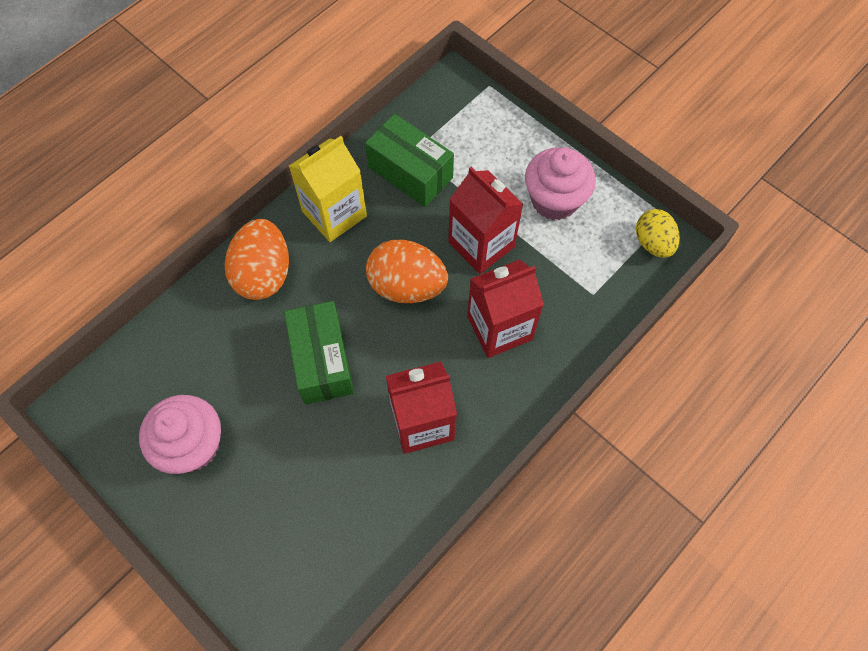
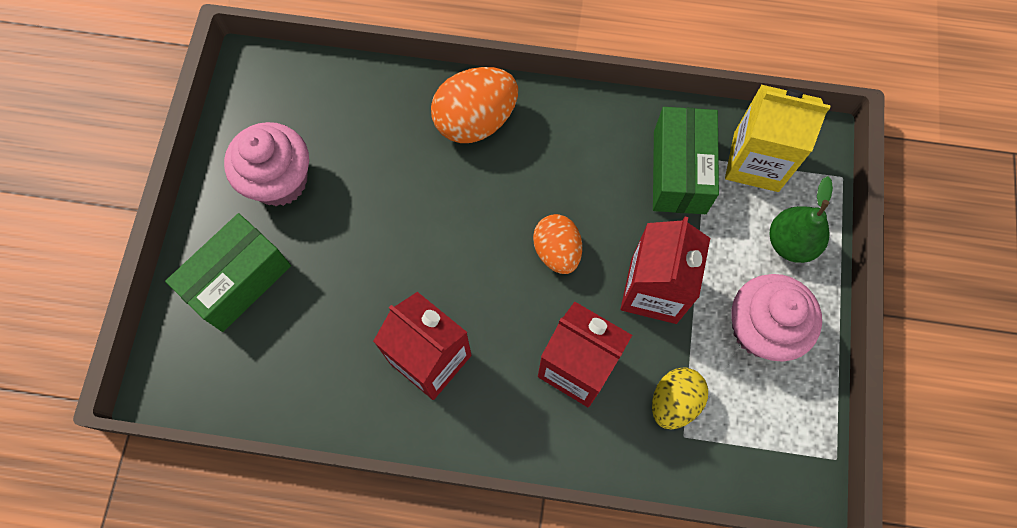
camera: 55 degrees right, 5 degrees up
(322, 361) = (428, 230): green box -> green box (239, 280)
(334, 214) = (581, 136): yellow carton -> yellow carton (756, 162)
(407, 286) = (557, 251): orange egg -> orange egg, size x0.66
(510, 144) = (790, 242): none -> green pear
(653, 243) = (792, 463): yellow egg -> yellow egg (674, 402)

